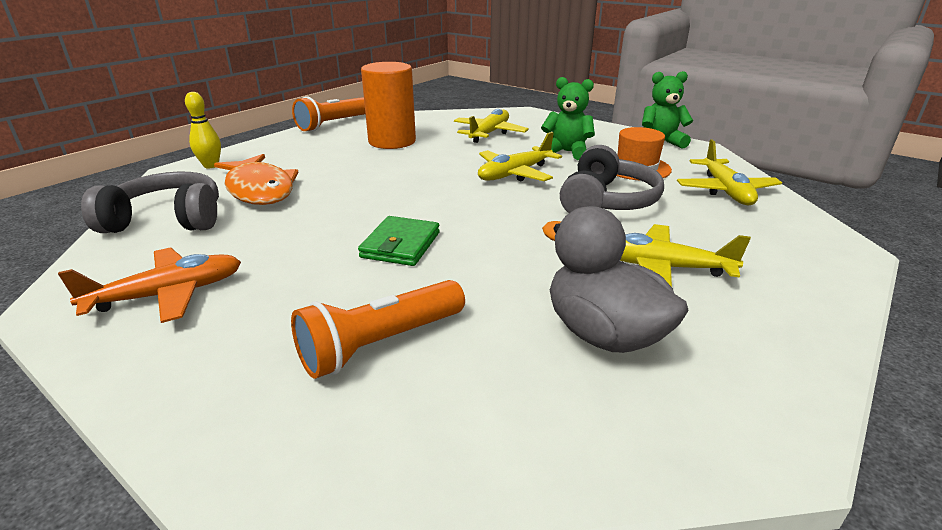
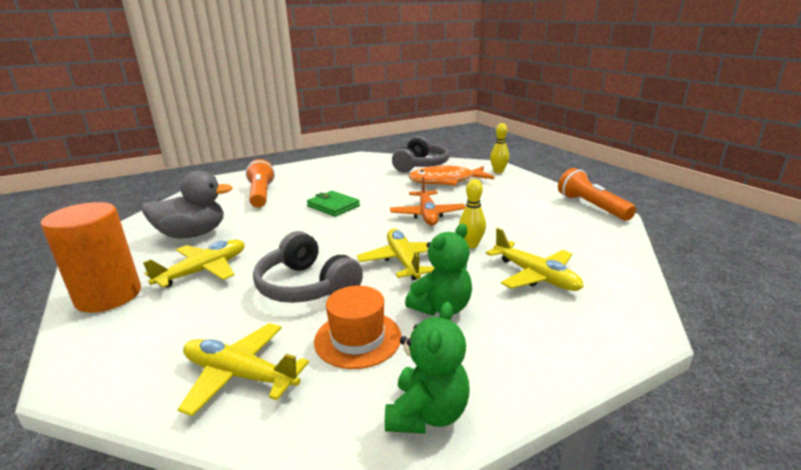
camera: 115 degrees right, 5 degrees down
(168, 294) = (346, 167): orange plane -> orange plane (427, 215)
(392, 141) = (526, 224): orange cylinder -> orange cylinder (108, 296)
(456, 155) = (471, 245): none -> yellow bowling pin

